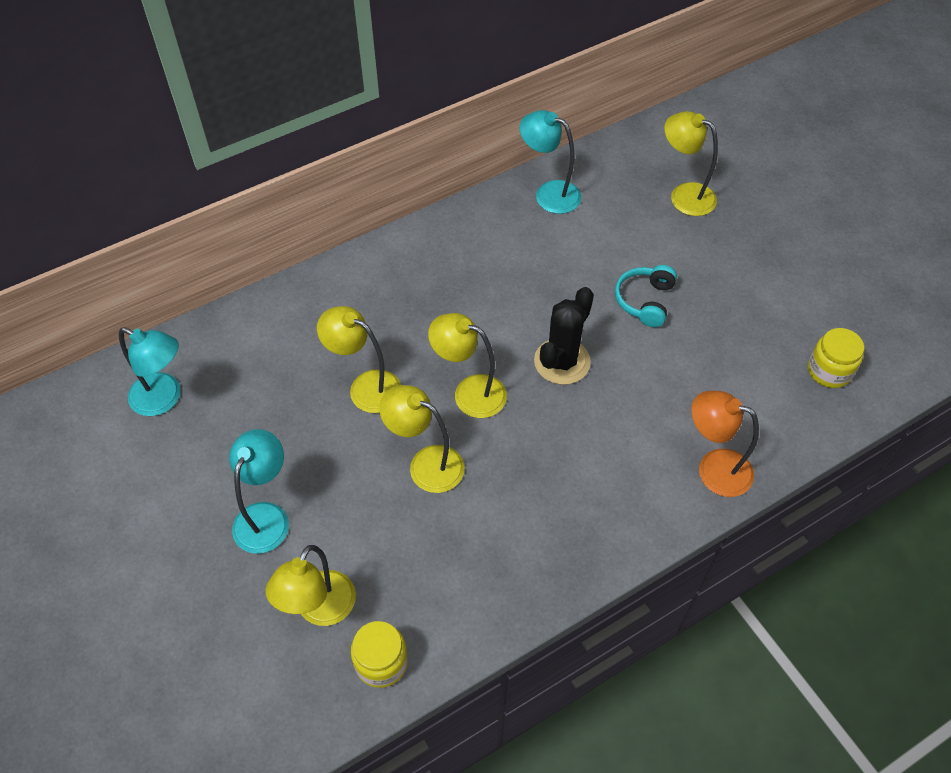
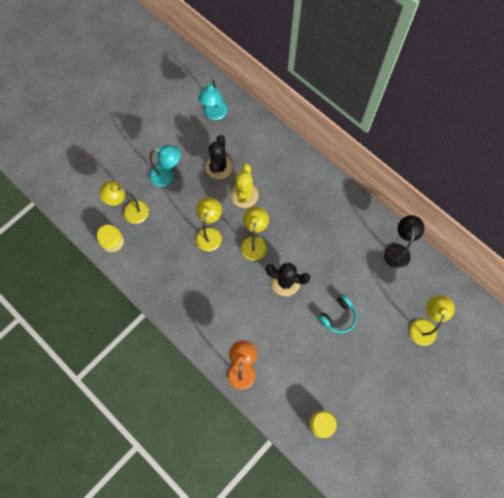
camera: 75 degrees right, 15 degrees up
(287, 416) = (219, 167): none -> black cactus
(365, 387) = (244, 195): yellow lamp -> yellow cactus
(549, 193) = (398, 250): turquoise lamp -> black lamp
(645, 301) = (338, 317): turquoise headphones -> turquoise headphones turned 135 degrees clockwise

